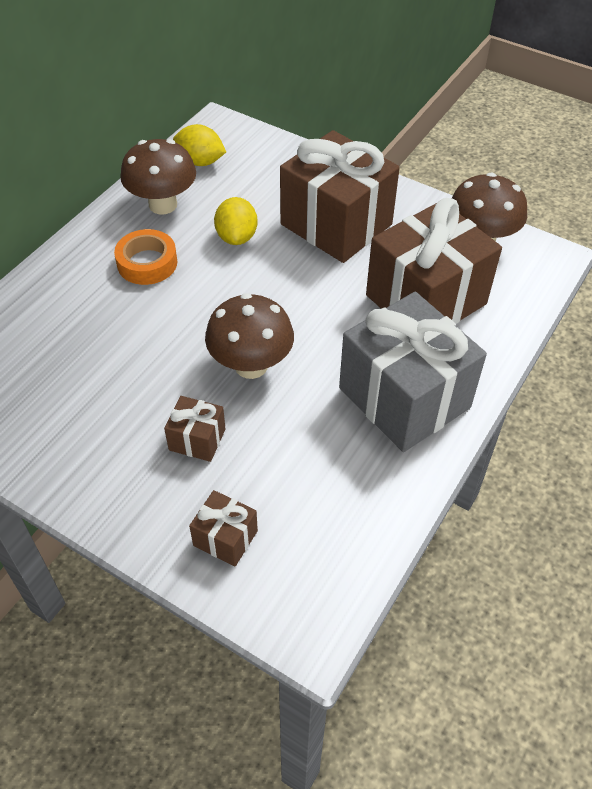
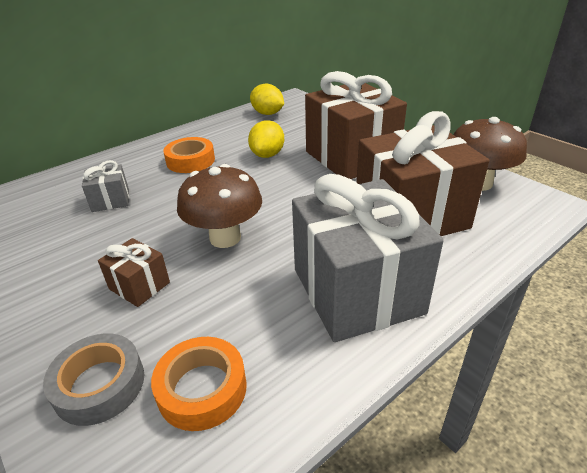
camera: 20 degrees right, 15 degrees down
(89, 342) = (110, 200): none -> grey gift
(163, 205) = (225, 132): brown mushroom -> none
(225, 538) = (99, 384): brown gift -> grey tape
(314, 518) = (202, 389): none -> orange tape

